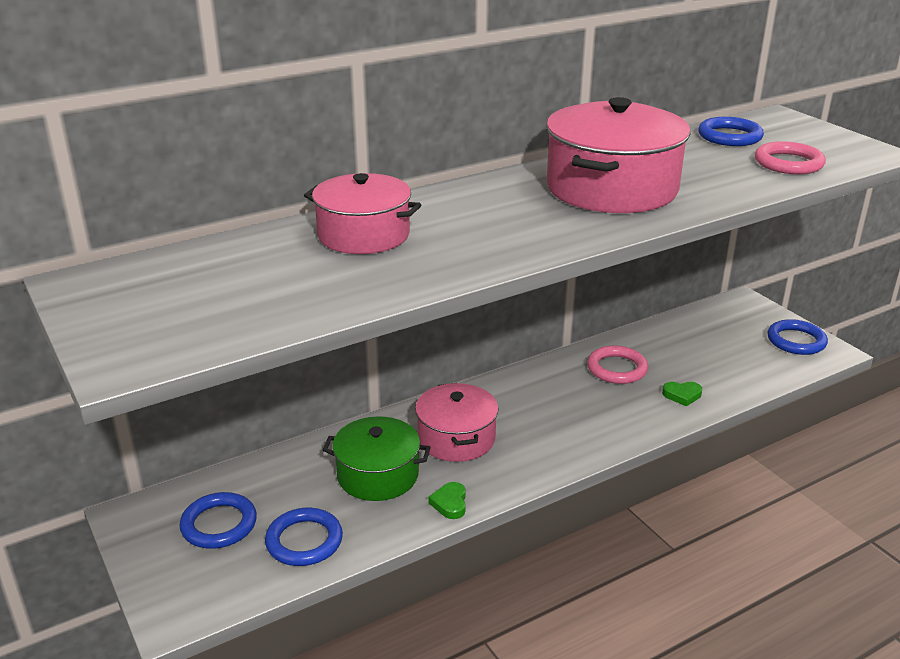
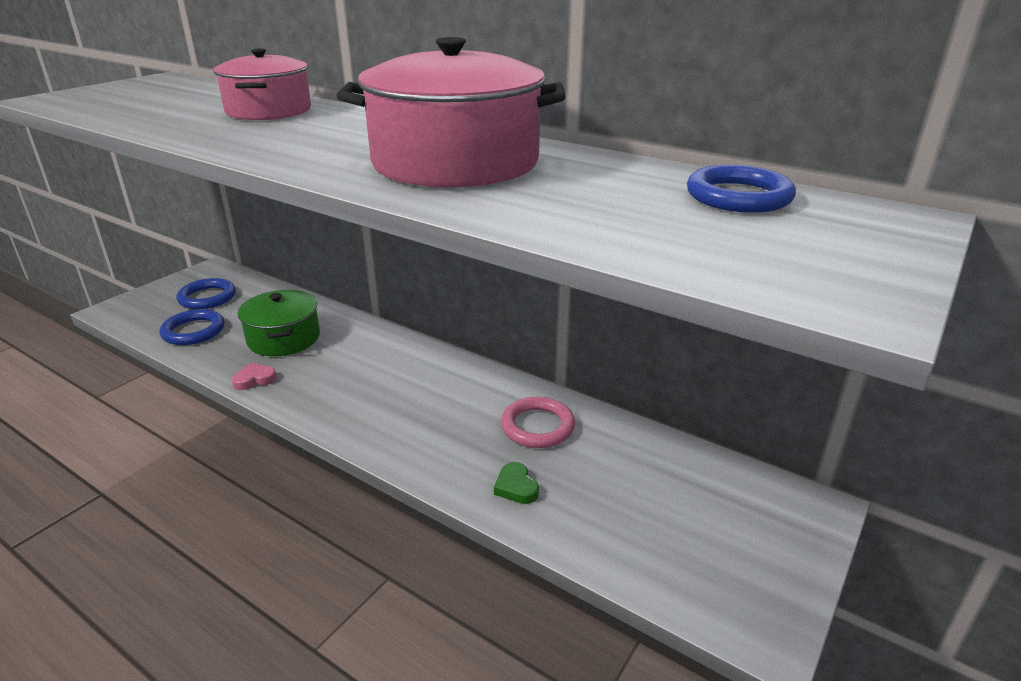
camera: 65 degrees right, 0 degrees up
(450, 503) = (254, 379): green heart -> pink heart
(456, 438) = (351, 360): pink pot -> none
(788, 163) = (679, 238): pink ring -> none
(796, 341) = (755, 583): blue ring -> none

